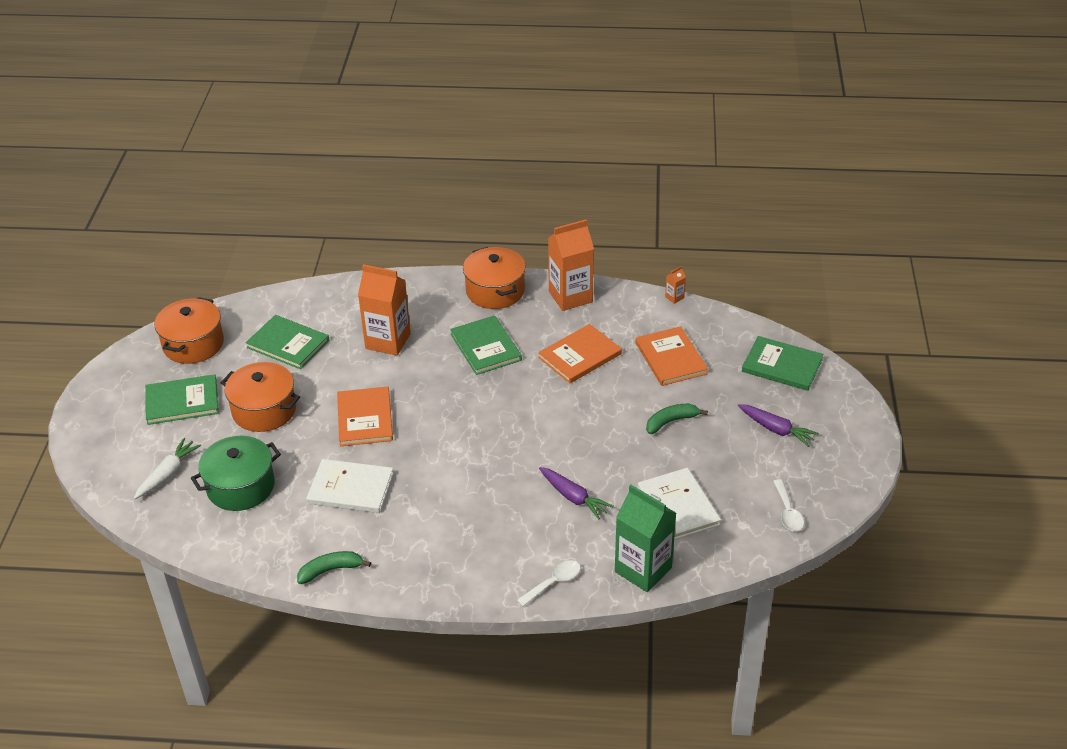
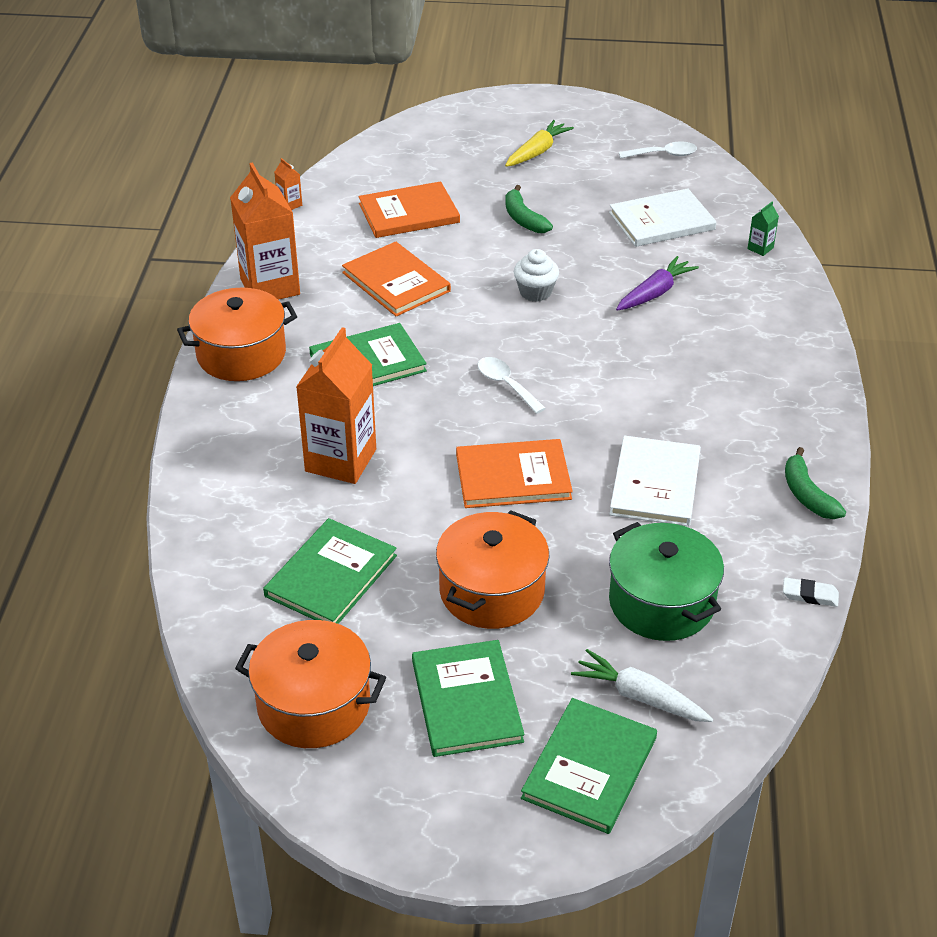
camera: 90 degrees left, 0 degrees up
(233, 561) = (810, 595): none -> white eraser
(553, 583) = (791, 310): white spoon -> white spoon (506, 385)
(571, 428) = (535, 292): none -> white cupcake
(643, 569) = (760, 248): green carton -> green carton, size x0.40
(776, 429) = (537, 152): purple carrot -> yellow carrot
(782, 365) = (430, 140): green book -> green book (589, 768)

